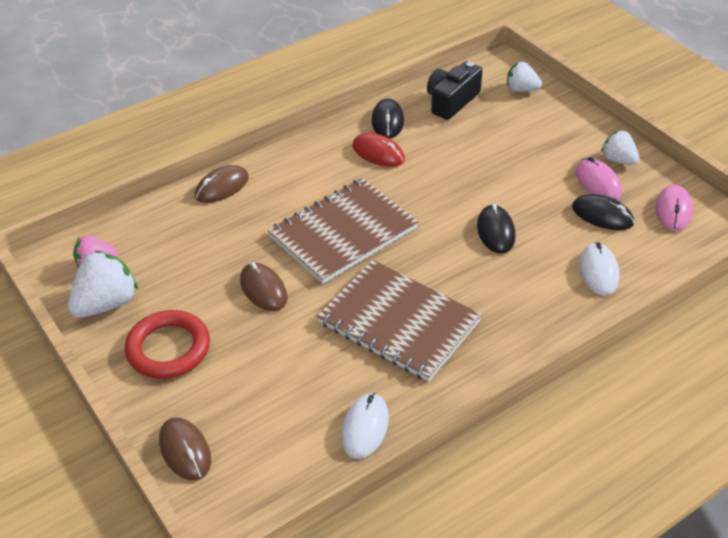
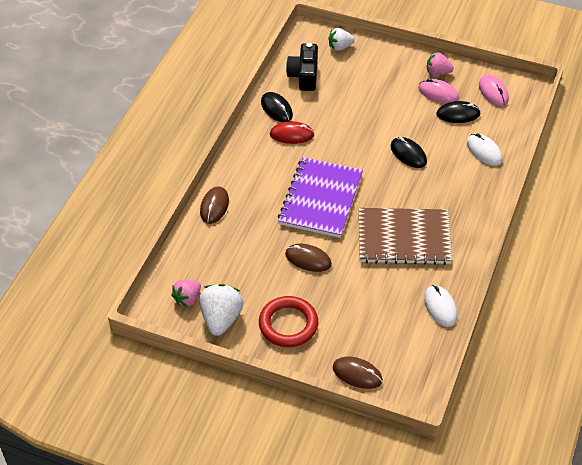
camera: 35 degrees left, 5 degrees up
(343, 232) = (320, 199): brown notebook -> purple notebook
(618, 160) = (437, 72): white strawberry -> pink strawberry

